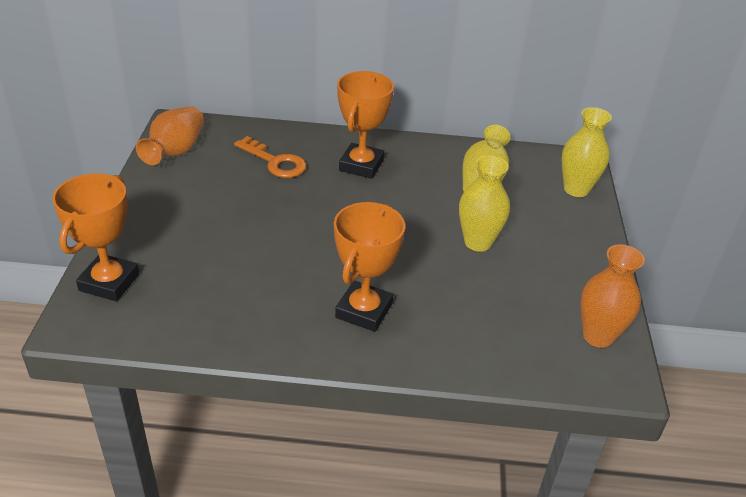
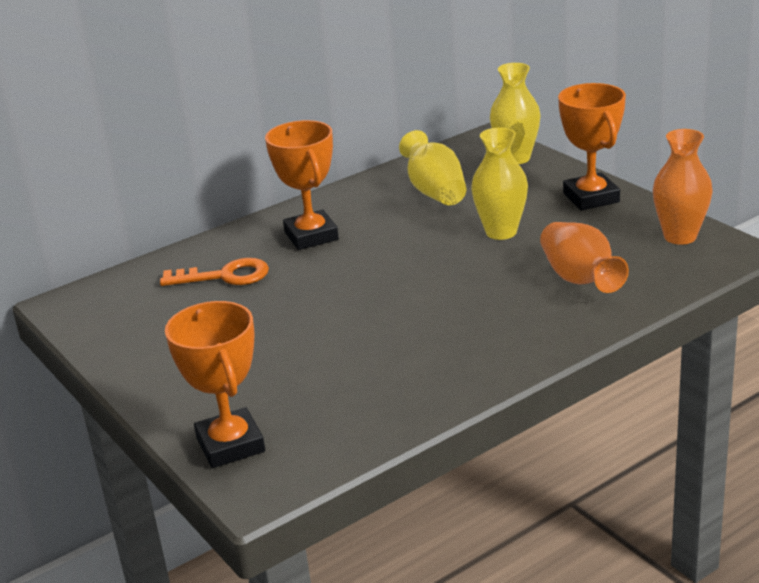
camera: 35 degrees left, 10 degrees down
(175, 151) = (105, 323): orange vase -> orange vase (580, 279)
(363, 311) = (491, 325): orange trophy -> orange trophy (591, 198)

